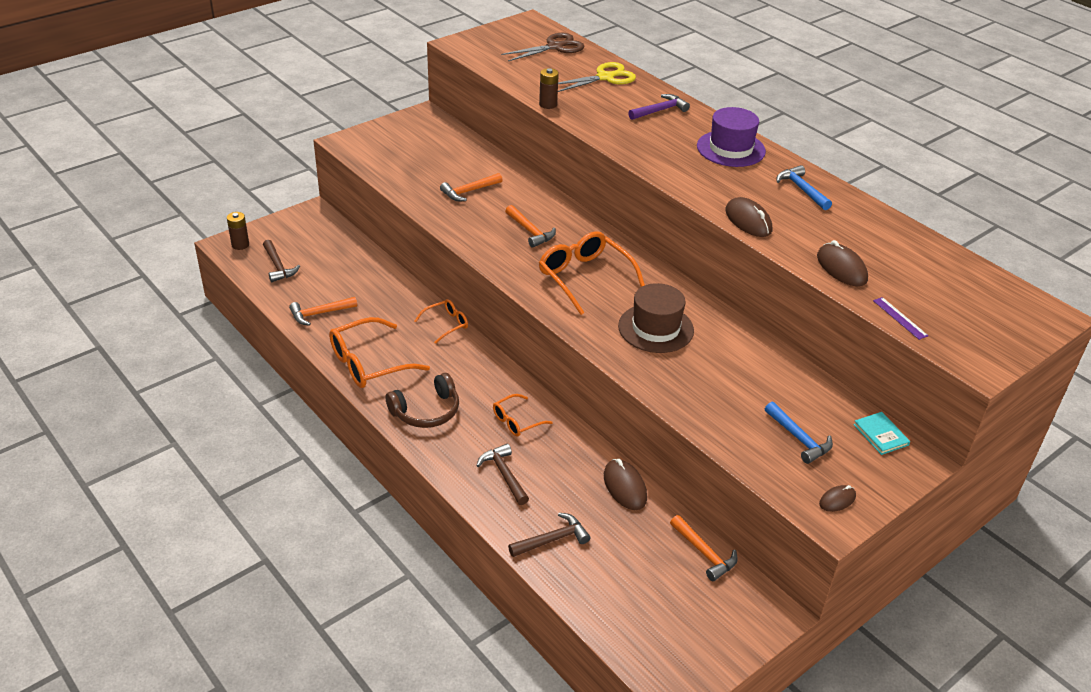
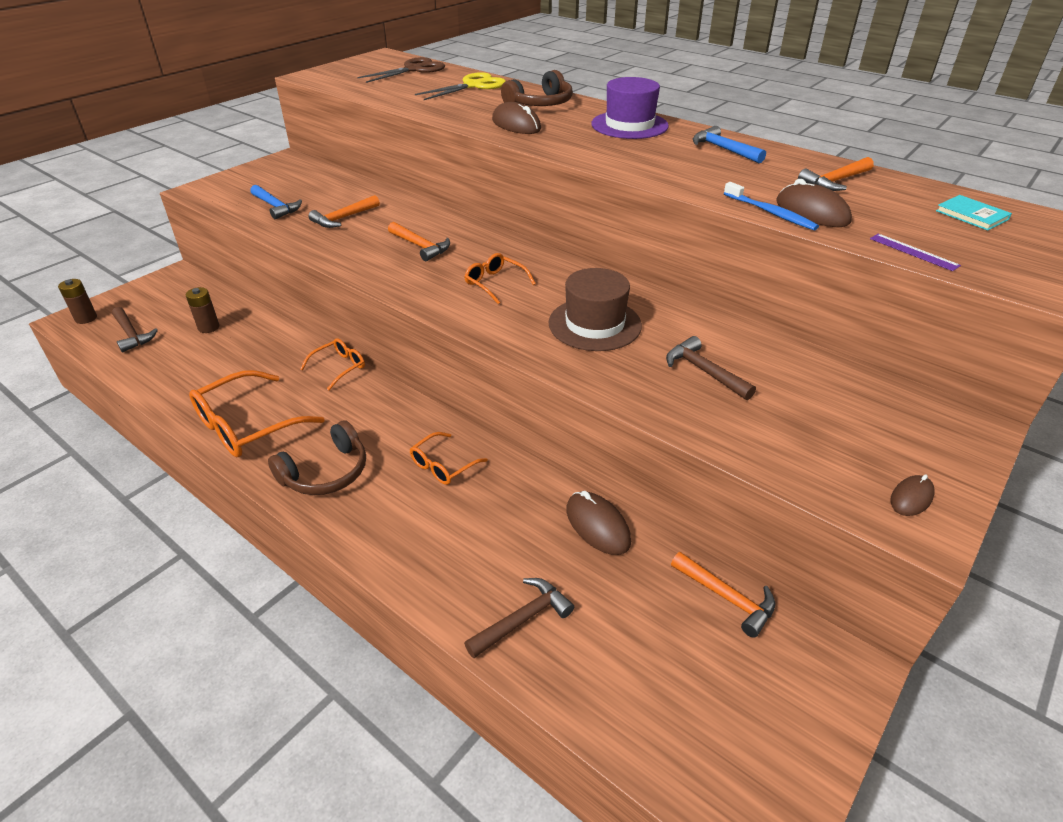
camera: 10 degrees left, 0 degrees up
(320, 313) = (183, 378): orange hammer -> orange hammer (835, 181)
(504, 475) = (440, 538): brown hammer -> brown hammer (704, 371)
(548, 104) = (417, 110): brown battery -> brown battery (208, 327)
(585, 278) = (495, 283): orange glasses -> orange glasses, size x0.55
(660, 111) = (540, 104): purple hammer -> brown headphones
(748, 221) = (680, 181): brown mouse -> brown mouse (516, 125)
(798, 438) = (820, 425): blue hammer -> blue hammer (276, 207)
(807, 264) = (770, 213): none -> blue toothbrush
(881, 435) = (914, 403): turquoise book -> turquoise book (971, 215)

